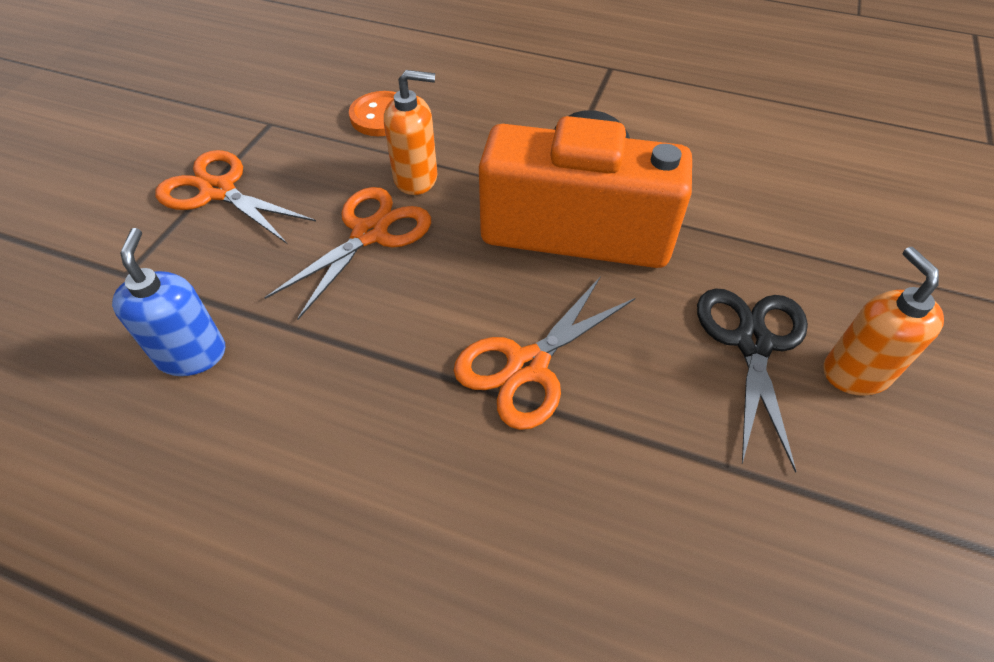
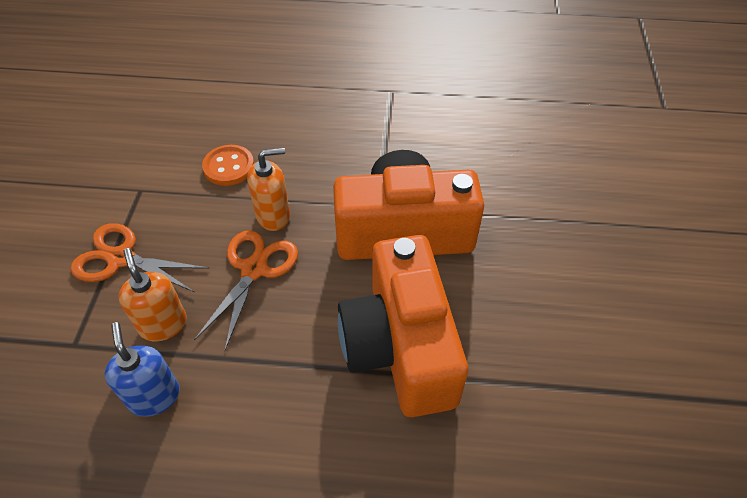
camera: 15 degrees left, 0 degrees up
(528, 366) = (400, 347): orange scissors -> orange camera
(752, 343) = (543, 295): black scissors -> none
(855, 372) = (611, 300): orange soap dispenser -> orange soap dispenser (163, 324)

